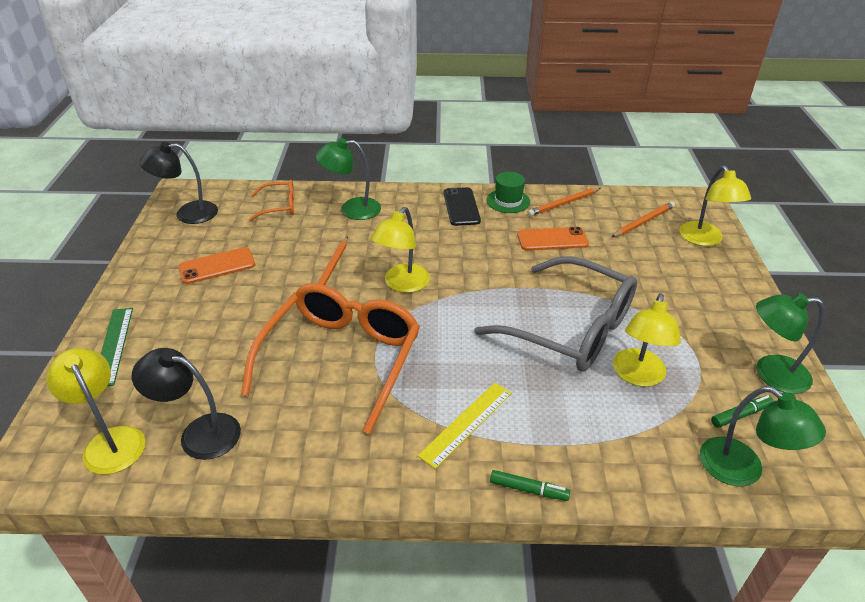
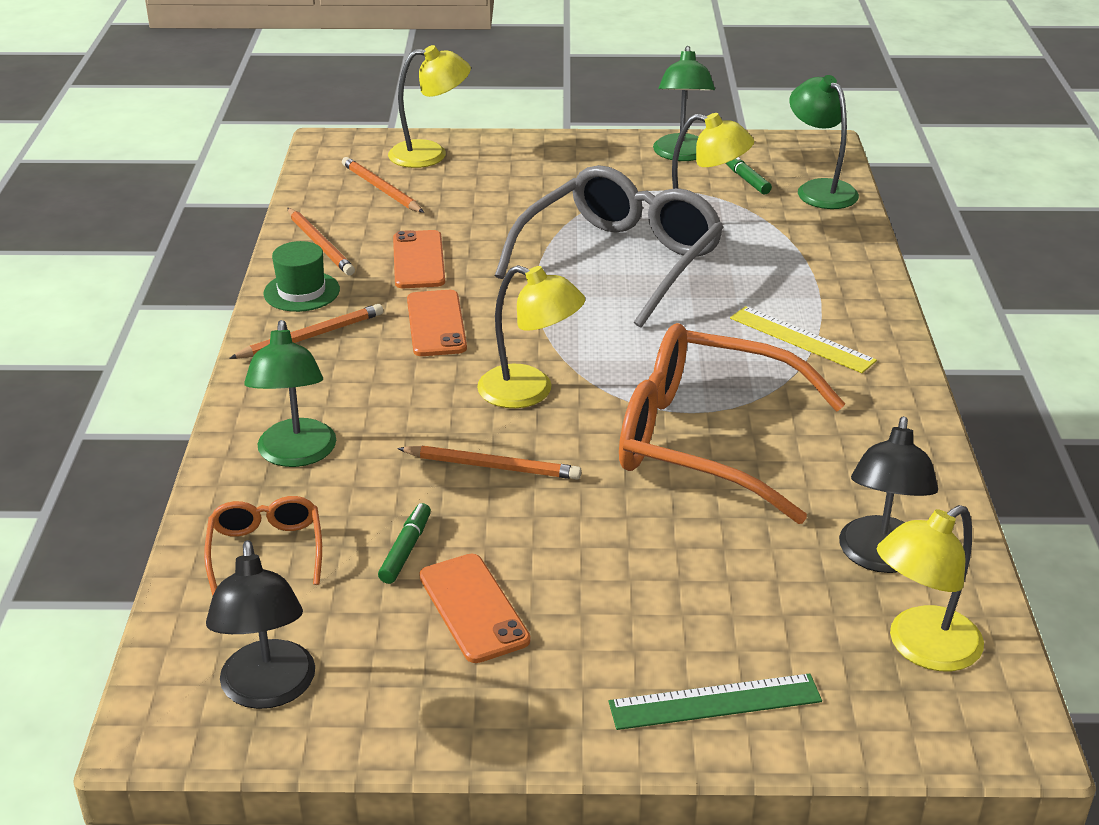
camera: 90 degrees left, 5 degrees down
(461, 207) = (311, 336): black phone -> orange pencil
(477, 248) = (436, 324): none -> orange phone
(528, 490) = (884, 303): green marker -> green marker (406, 550)
(742, 470) = (819, 189): green lamp -> green lamp turned 75 degrees counterclockwise

